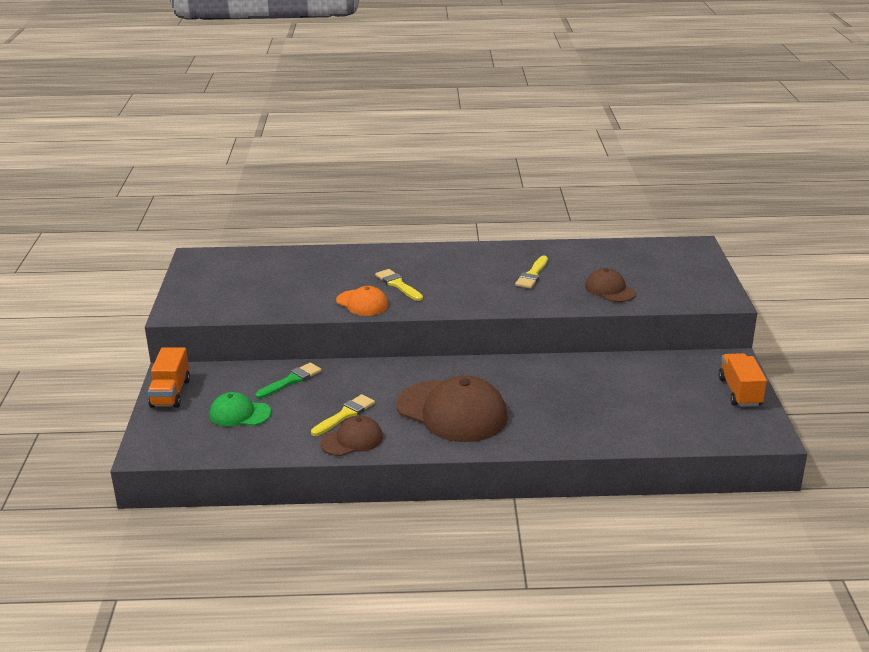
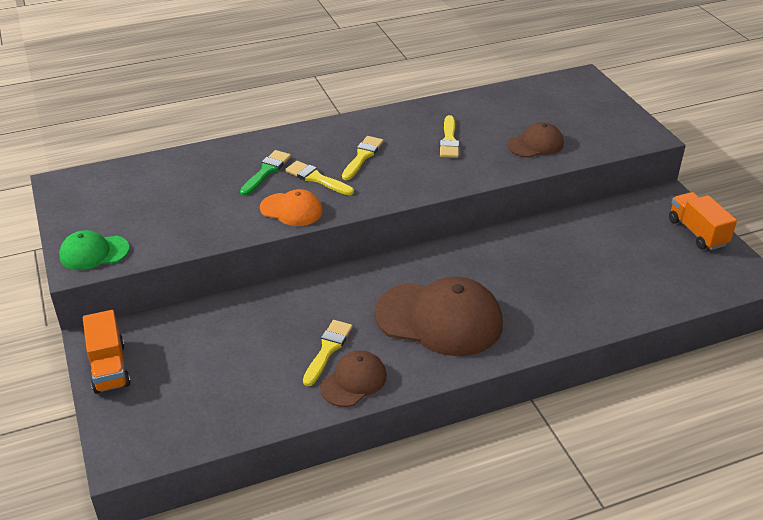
camera: 20 degrees left, 10 degrees up
(239, 414) = (207, 377): green cap -> green cap (94, 253)
(291, 380) = (243, 318): green brush -> green brush (266, 171)
(447, 275) = (362, 156): none -> yellow brush
(610, 290) = (535, 144): brown cap -> brown cap turned 120 degrees clockwise

